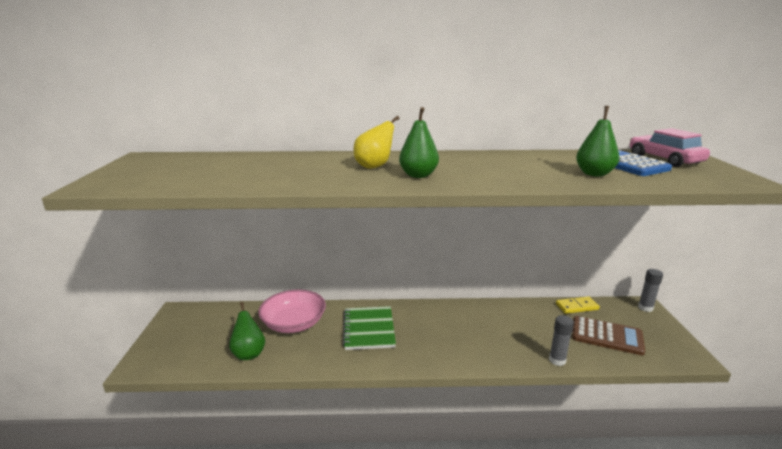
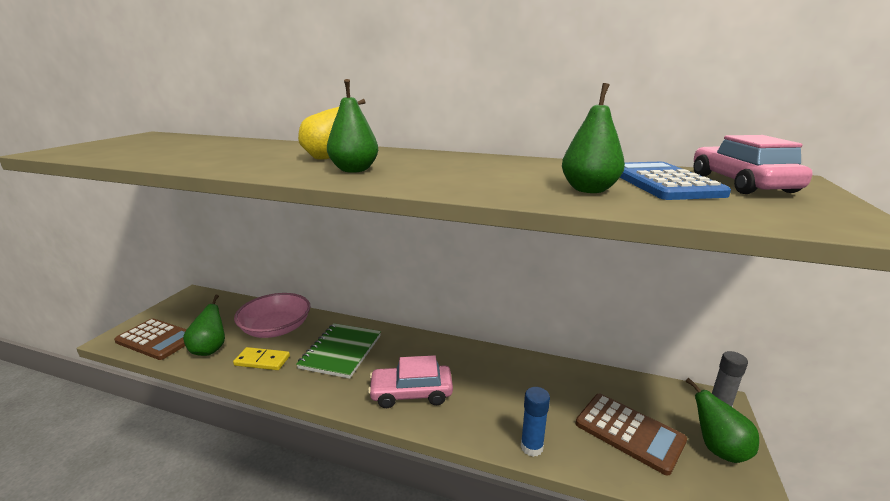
camera: 20 degrees right, 0 degrees up
(185, 357) = (157, 339): none -> brown calculator
(450, 346) = (411, 393): none -> pink car
(557, 360) = (531, 447): grey glue stick -> blue glue stick
(576, 307) = (613, 382): yellow domino -> yellow domino (262, 361)
(659, 333) = (718, 449): none -> green pear

